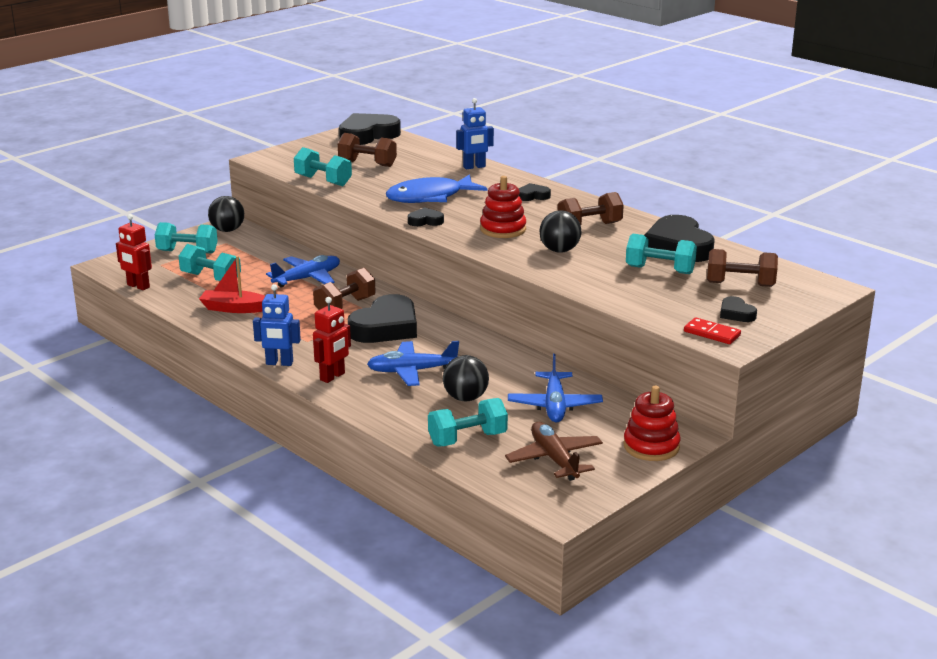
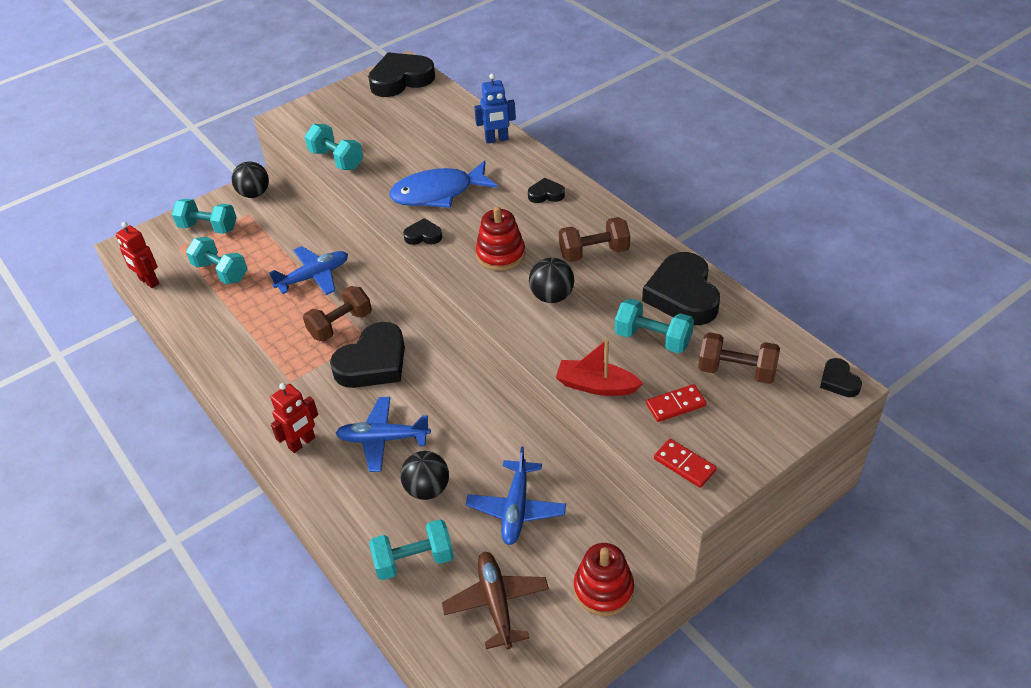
camera: 10 degrees right, 20 degrees up
(234, 308) = (231, 323): red boat -> red boat (596, 386)
(279, 363) = (255, 416): blue robot -> none
(367, 163) = (388, 130): brown dumbbell -> none
(693, 303) = (675, 405): none -> red domino
(736, 313) = (720, 427): black heart -> black heart (838, 381)

